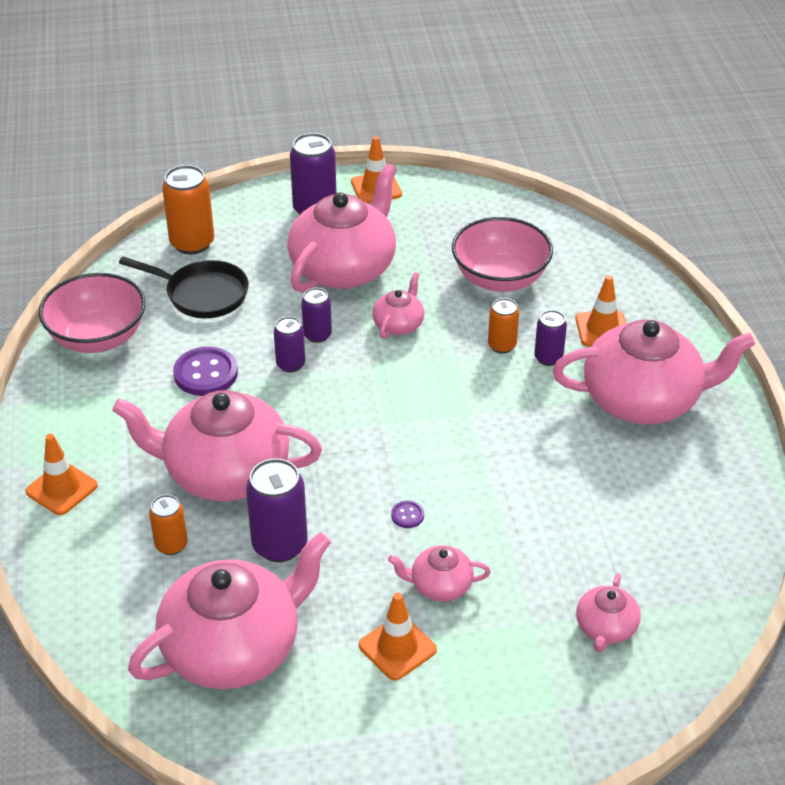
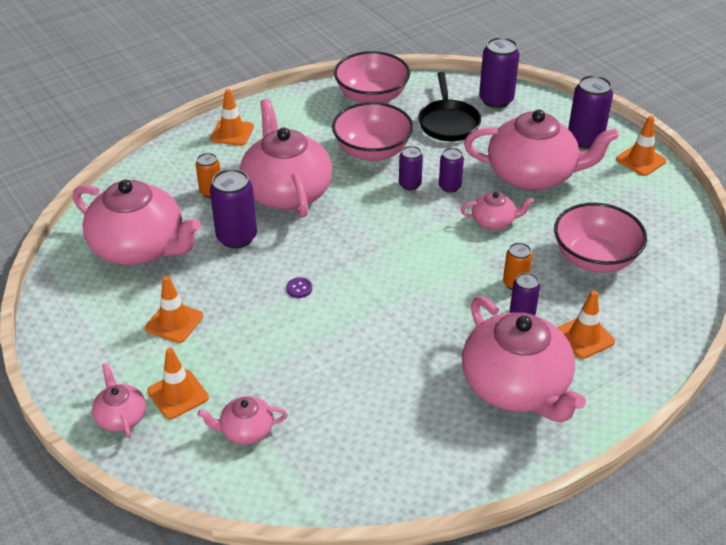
camera: 65 degrees right, 0 degrees up
(192, 243) = (496, 100): orange can -> purple can
(206, 373) = (372, 151): purple button -> pink bowl
(440, 585) = (241, 326): pink teapot -> pink teapot (121, 417)
(521, 675) = (178, 394): none -> orange traffic cone

